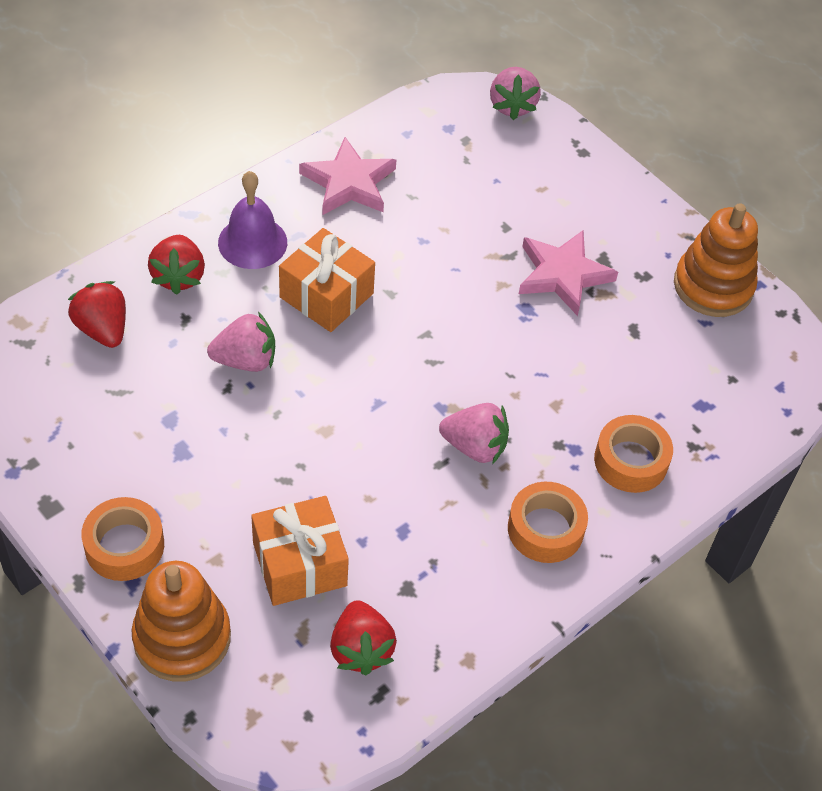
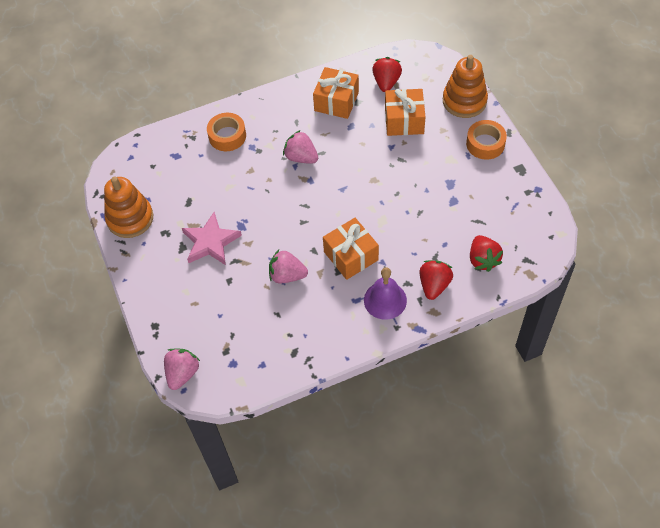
camera: 155 degrees left, 5 degrees up
(245, 360) = (406, 225): pink strawberry -> pink strawberry (287, 275)
(349, 183) = (313, 332): pink star -> none
(451, 580) = (336, 101): none -> orange gift
(545, 529) = (283, 114): orange tape -> none

